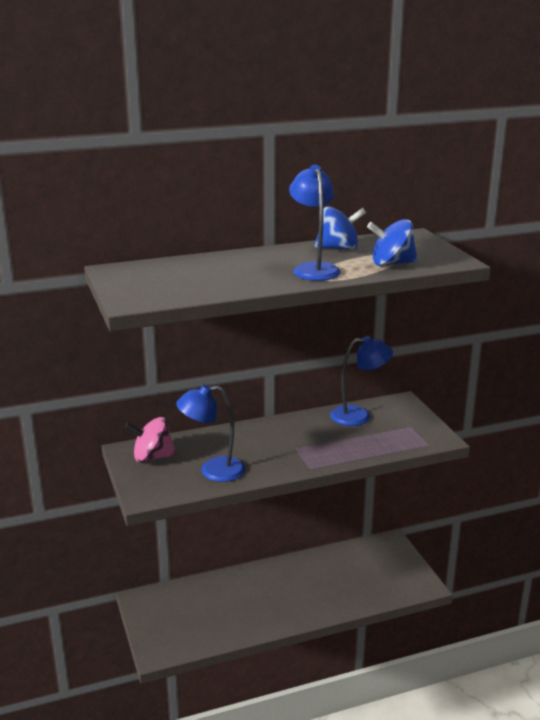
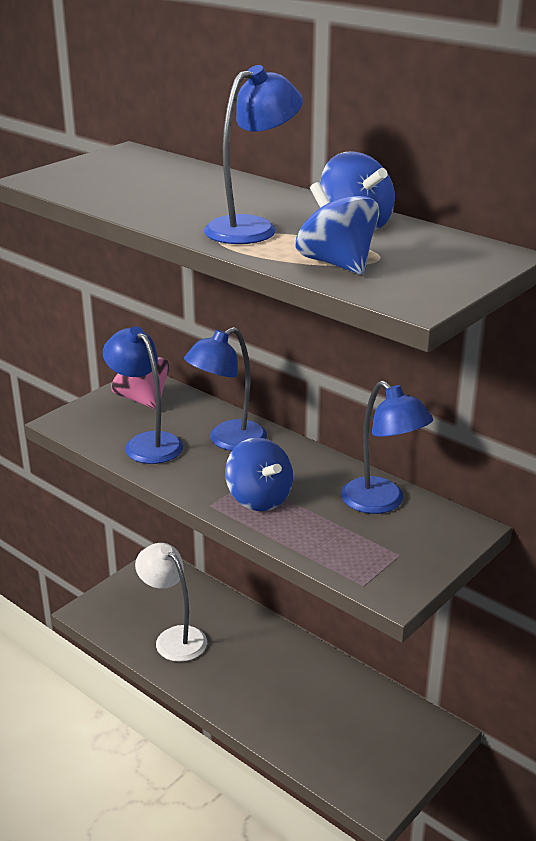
camera: 60 degrees right, 5 degrees up
(225, 617) = (174, 638): none -> white lamp
(243, 441) = (228, 441): none -> blue lamp
(319, 450) = (259, 498): none -> blue spinning top

